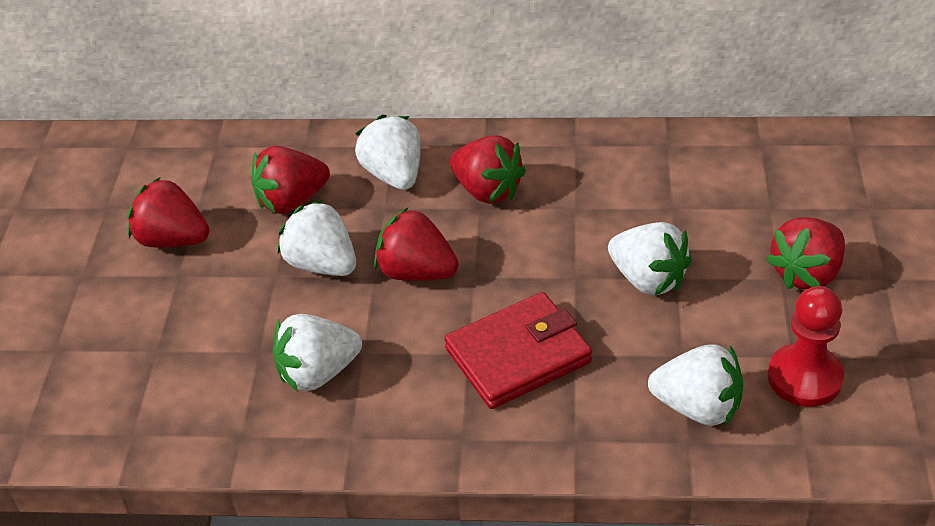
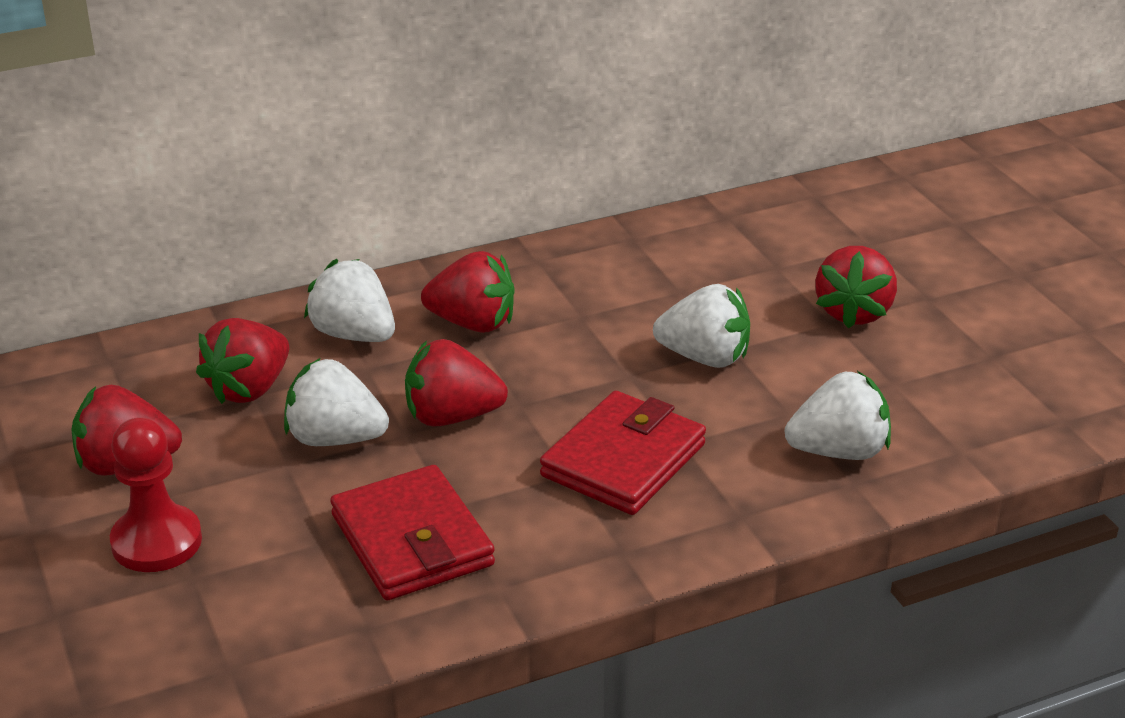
camera: 30 degrees left, 10 degrees down
(318, 373) = (412, 540): white strawberry -> red wallet
(804, 378) = (918, 398): red pawn -> red pawn (157, 542)

